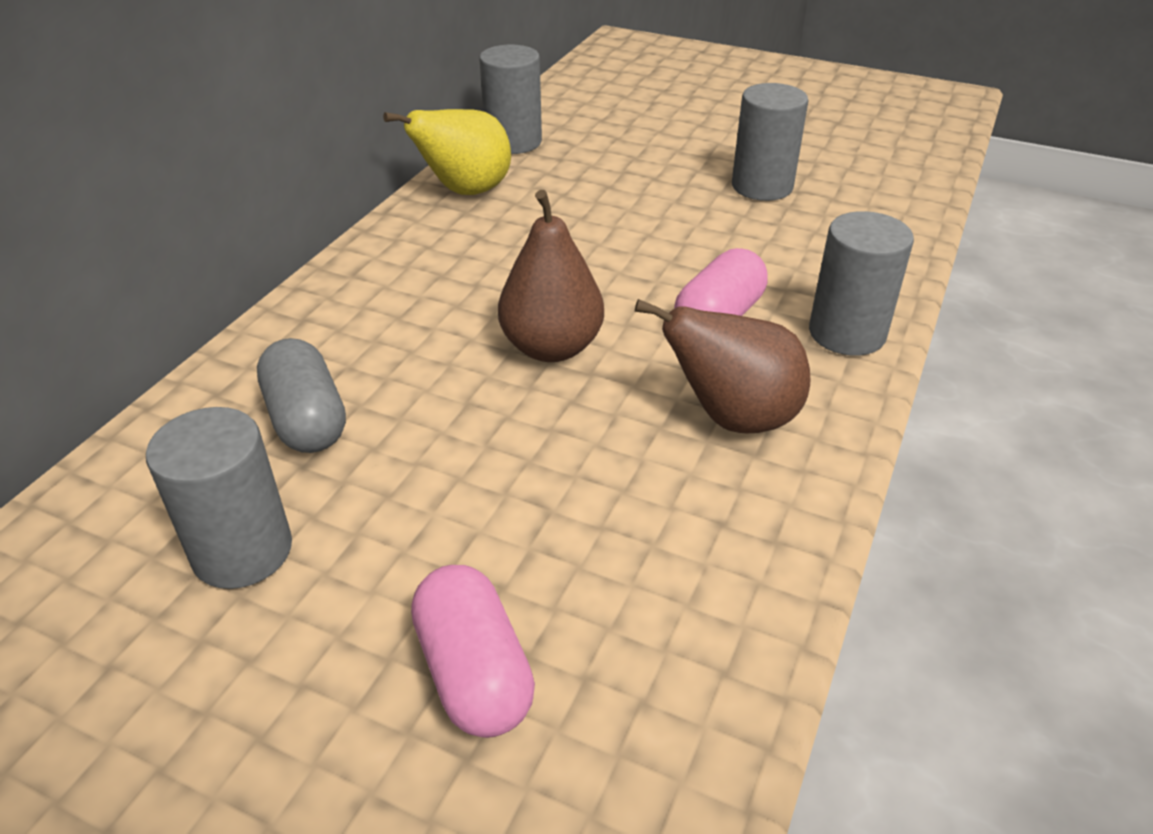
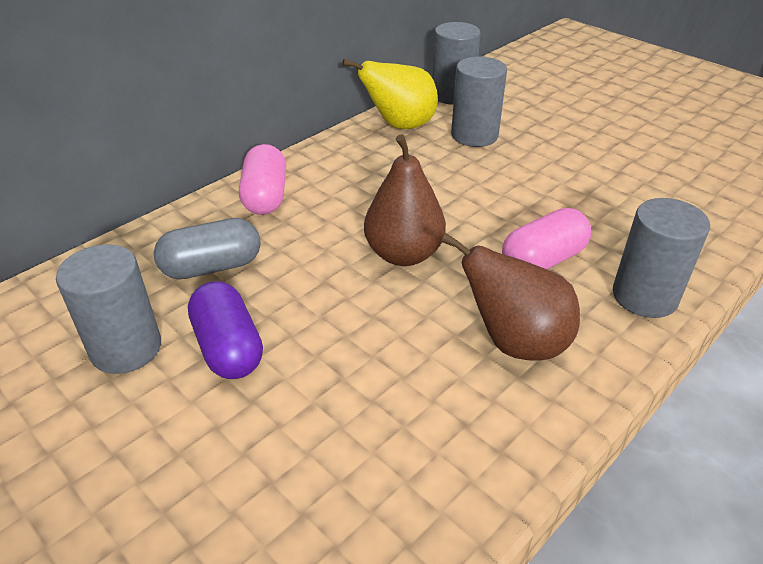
camera: 20 degrees right, 0 degrees up
(307, 419) = (212, 267): grey capsule -> grey capsule turned 75 degrees clockwise
(386, 513) = (228, 347): none -> purple capsule
(474, 672) = (228, 483): pink capsule -> pink capsule (265, 196)
(762, 186) = (630, 162): grey cylinder -> grey cylinder (474, 135)

